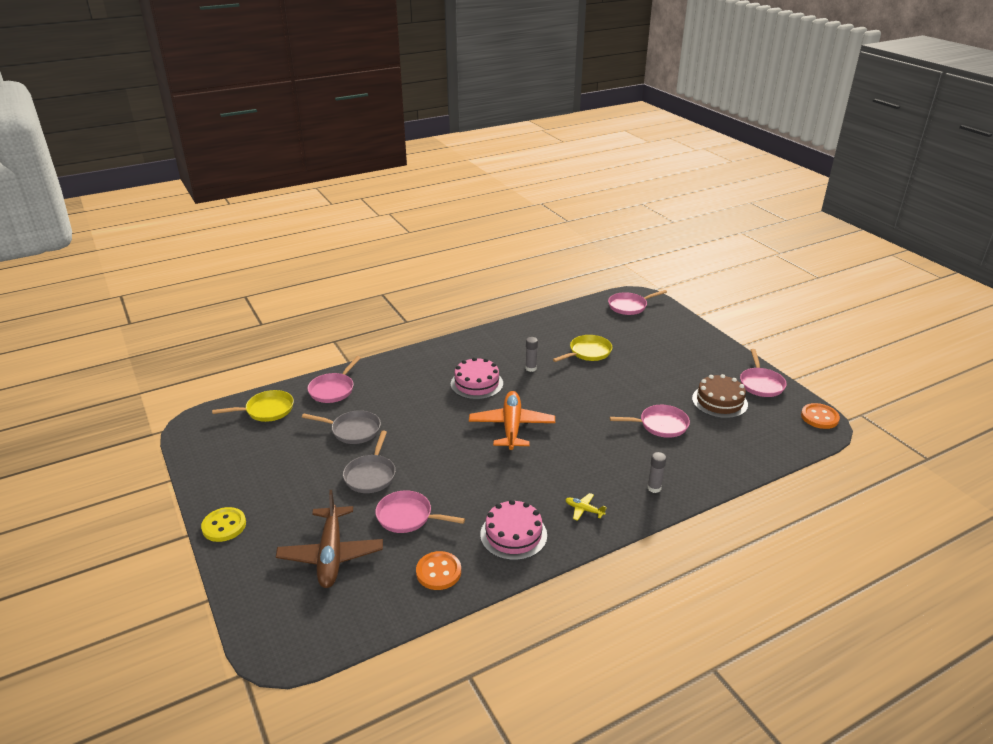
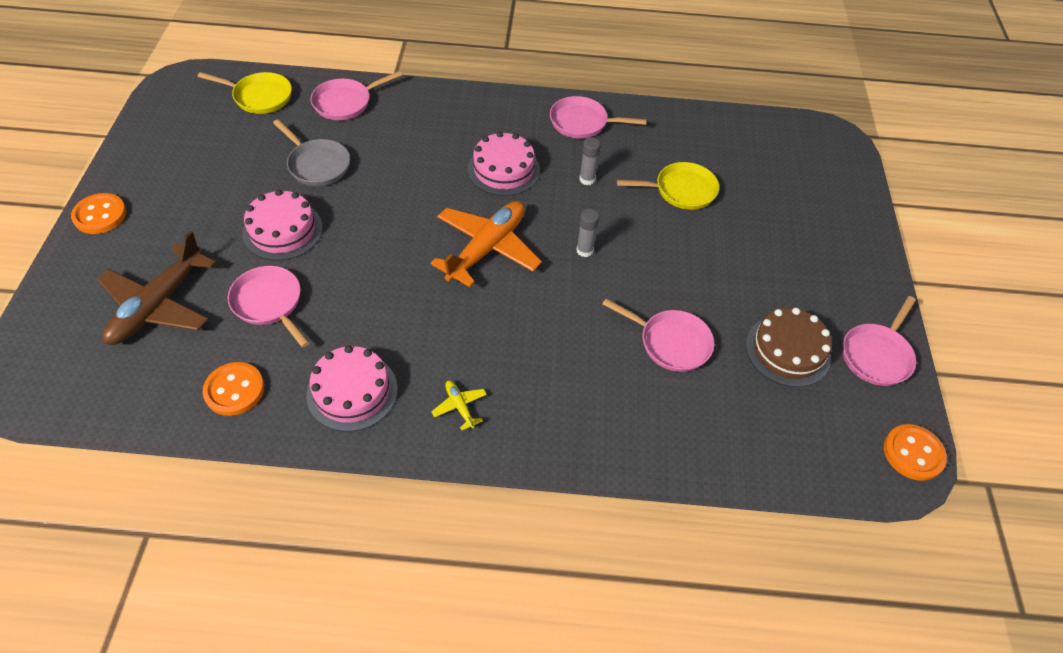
camera: 30 degrees right, 20 degrees up
(224, 526) = (100, 215): yellow button -> orange button
(371, 475) = (282, 230): grey pan -> pink cake
(629, 306) = (806, 147): pink pan -> pink pan (582, 123)
(654, 488) = (572, 427): grey glue stick -> grey glue stick (584, 250)

